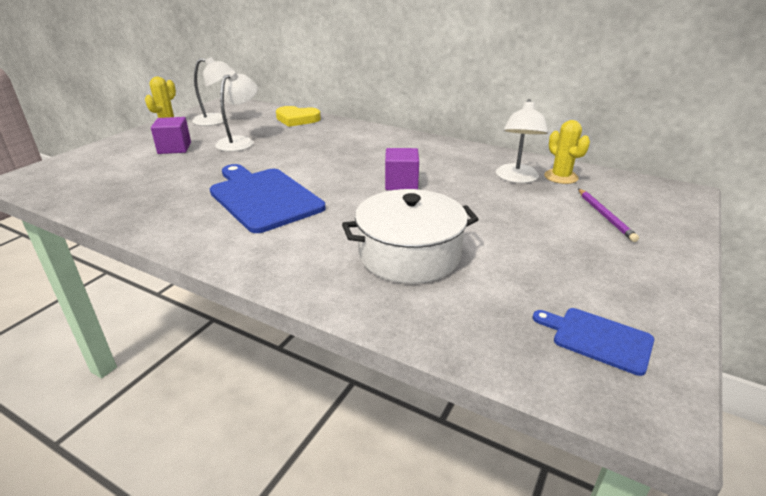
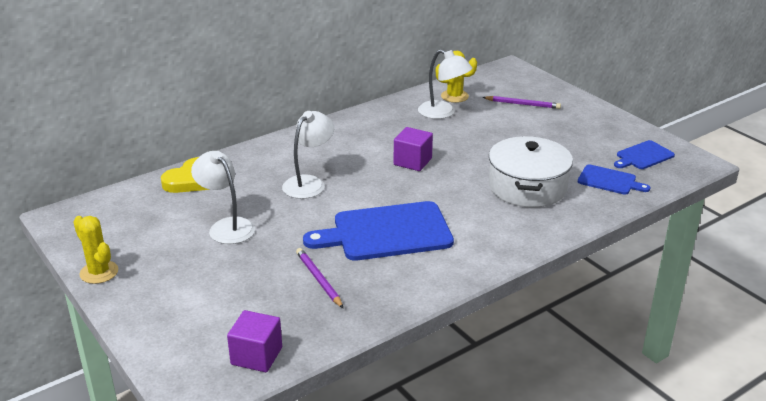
camera: 65 degrees left, 0 degrees up
(174, 148) = (202, 273): purple cube -> purple cube (256, 356)
(176, 186) = (319, 279): none -> purple pencil
(217, 121) = (132, 234): white lamp -> white lamp (309, 183)
(487, 316) = (609, 181): none -> blue cutting board

